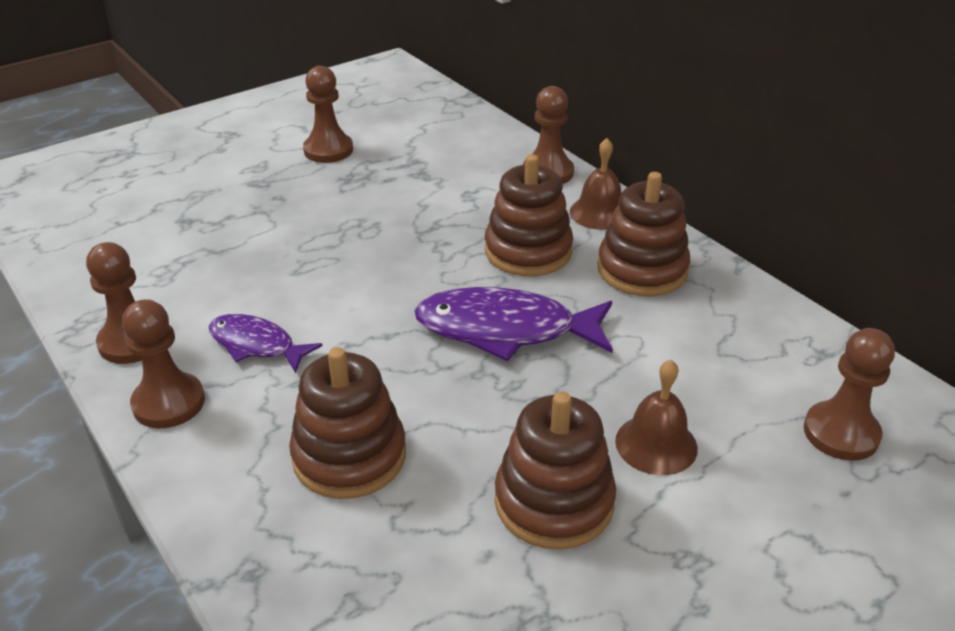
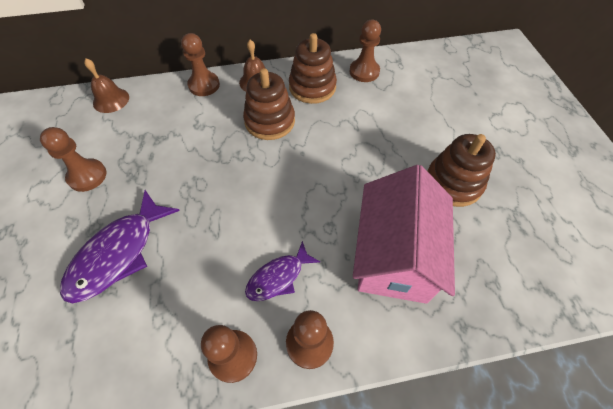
camera: 65 degrees left, 20 degrees up
(349, 456) = (394, 255): brown stacking toy -> pink house
(505, 330) = (328, 155): purple fish -> purple fish (118, 254)
(656, 444) = (431, 134): brown bell -> brown bell (111, 100)
(841, 433) = (445, 79): brown pawn -> brown pawn (364, 72)

